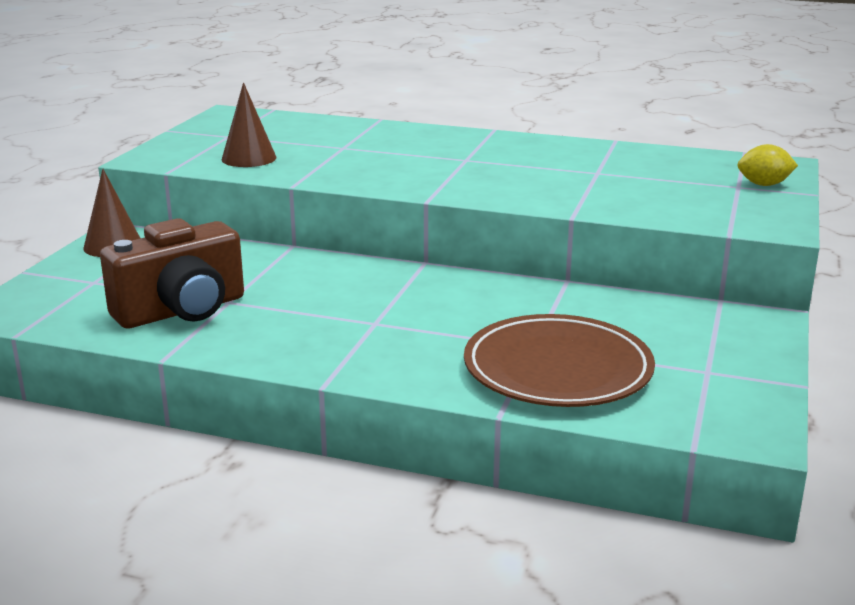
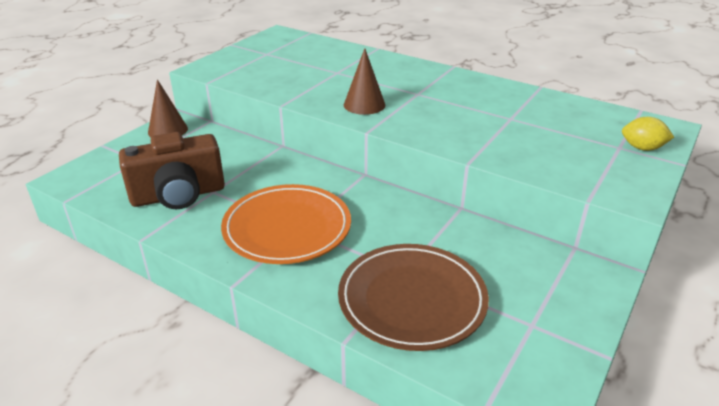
camera: 15 degrees right, 10 degrees up
(249, 158) = (268, 76): brown cone -> brown cone (364, 105)
(357, 325) = (287, 228): none -> orange plate

